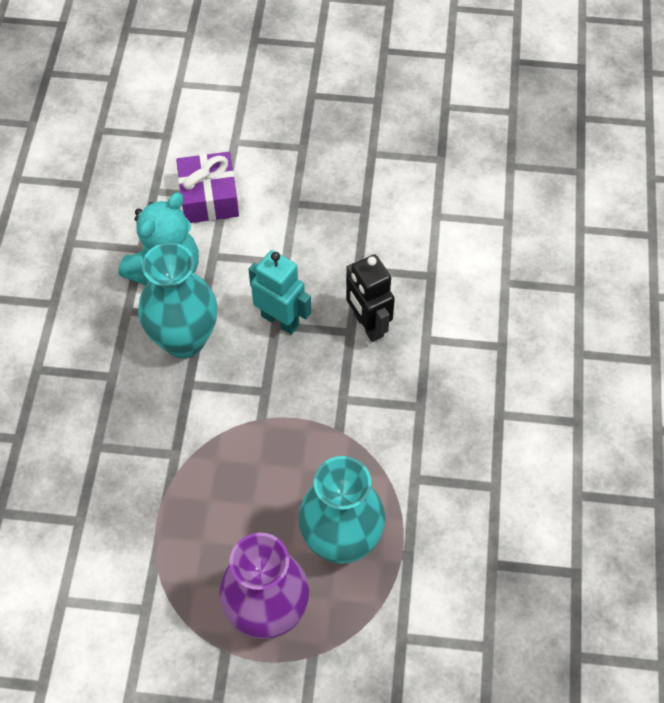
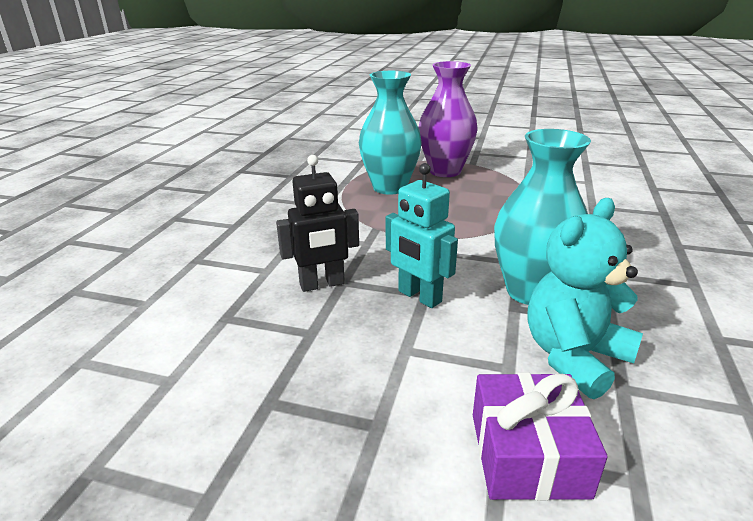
camera: 170 degrees left, 30 degrees down
(368, 325) = (322, 284): black robot -> black robot turned 90 degrees clockwise

